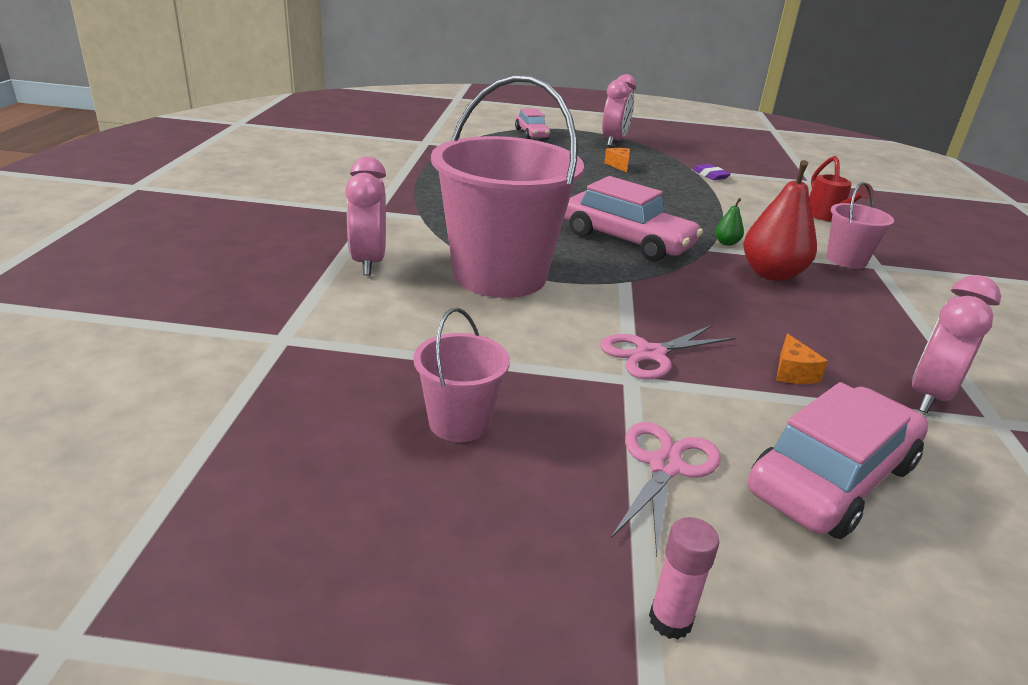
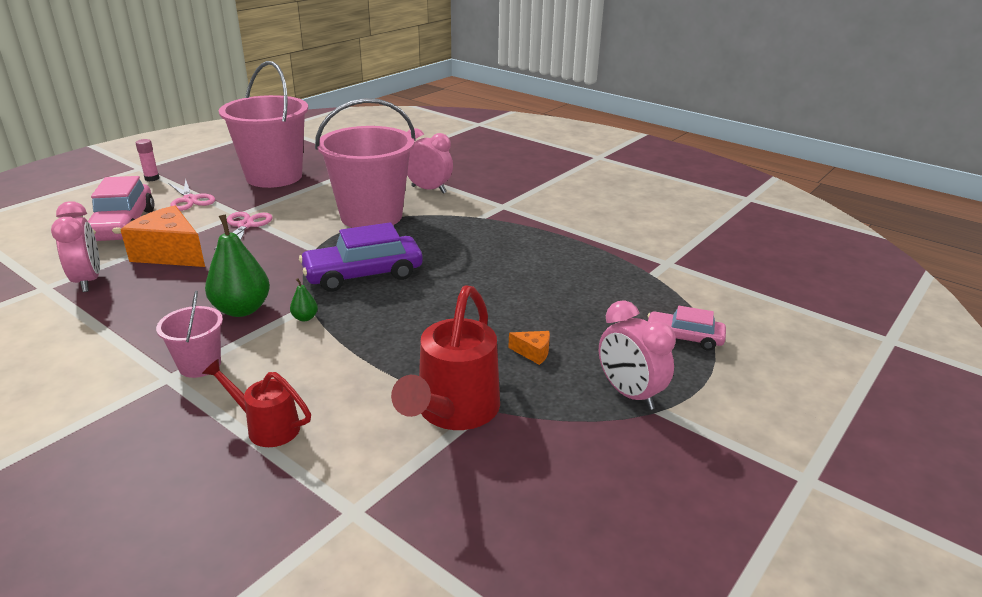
camera: 125 degrees right, 0 degrees up
(459, 422) = (274, 176): pink bucket -> pink bucket, size x2.15
(626, 240) = (363, 274): pink car -> purple car
(710, 175) = (454, 411): purple eraser -> red watering can
(771, 274) = (242, 309): red pear -> green pear
(792, 372) = (170, 254): orange cheese -> orange cheese, size x2.33

